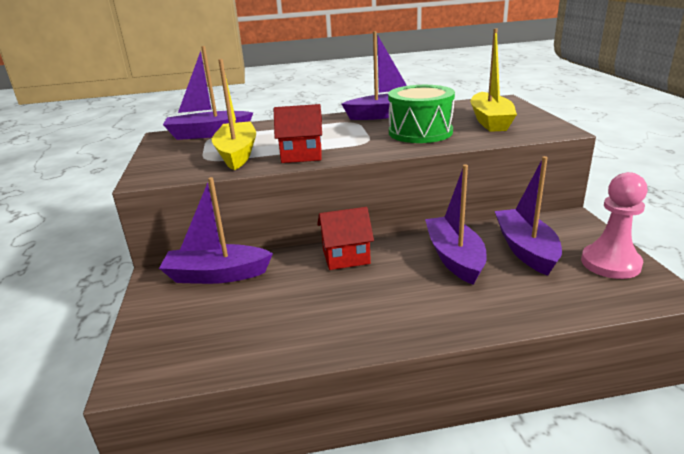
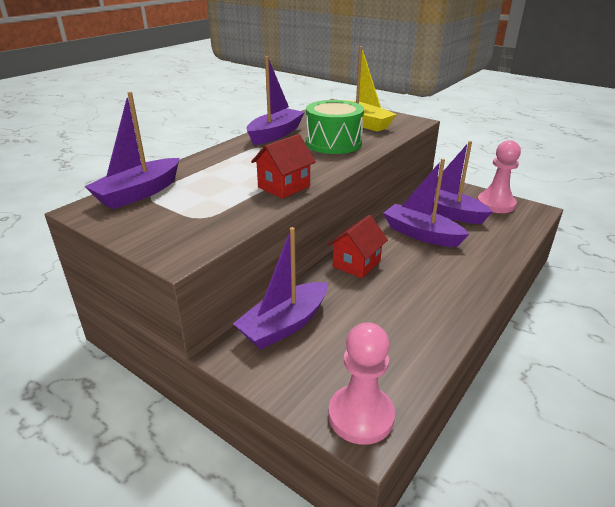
camera: 45 degrees left, 5 degrees up
(150, 363) = (361, 416): none -> pink pawn
(237, 154) = (221, 203): yellow boat -> none

